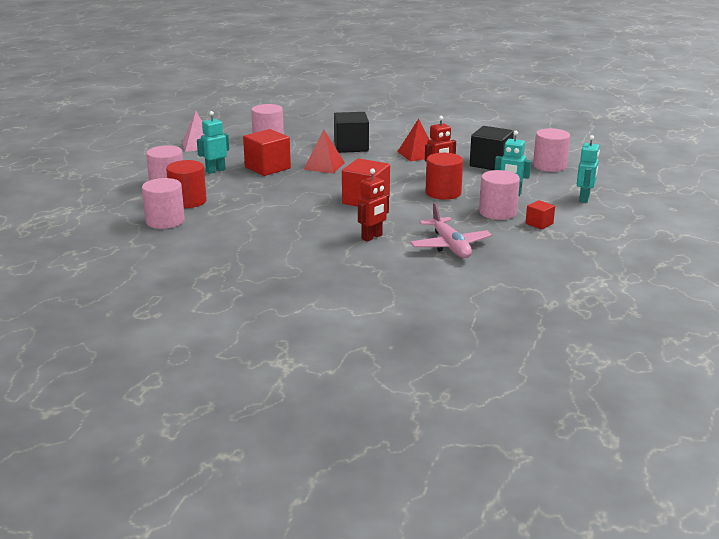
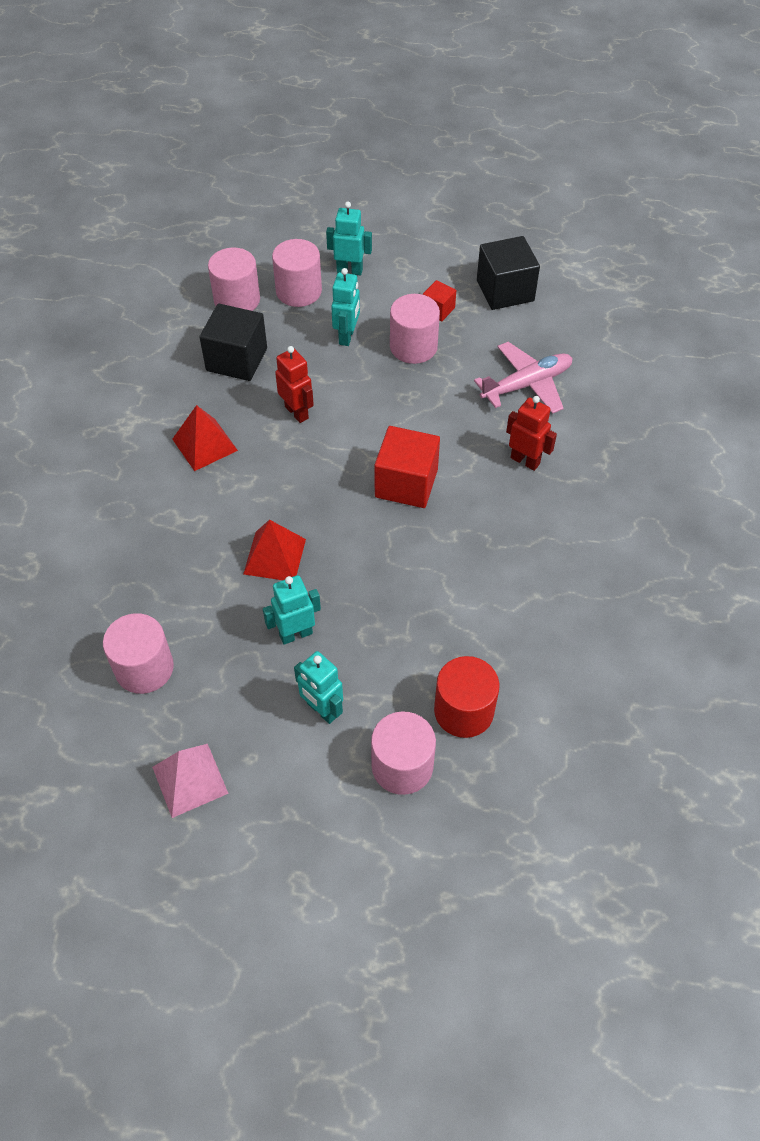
camera: 100 degrees left, 30 degrees up
(165, 221) = (547, 718): pink cylinder -> pink cylinder (298, 291)
(267, 168) = (295, 634): red cube -> turquoise robot
(351, 147) = (178, 534): black cube -> black cube (505, 291)
(443, 193) = (359, 403): red cylinder -> none

